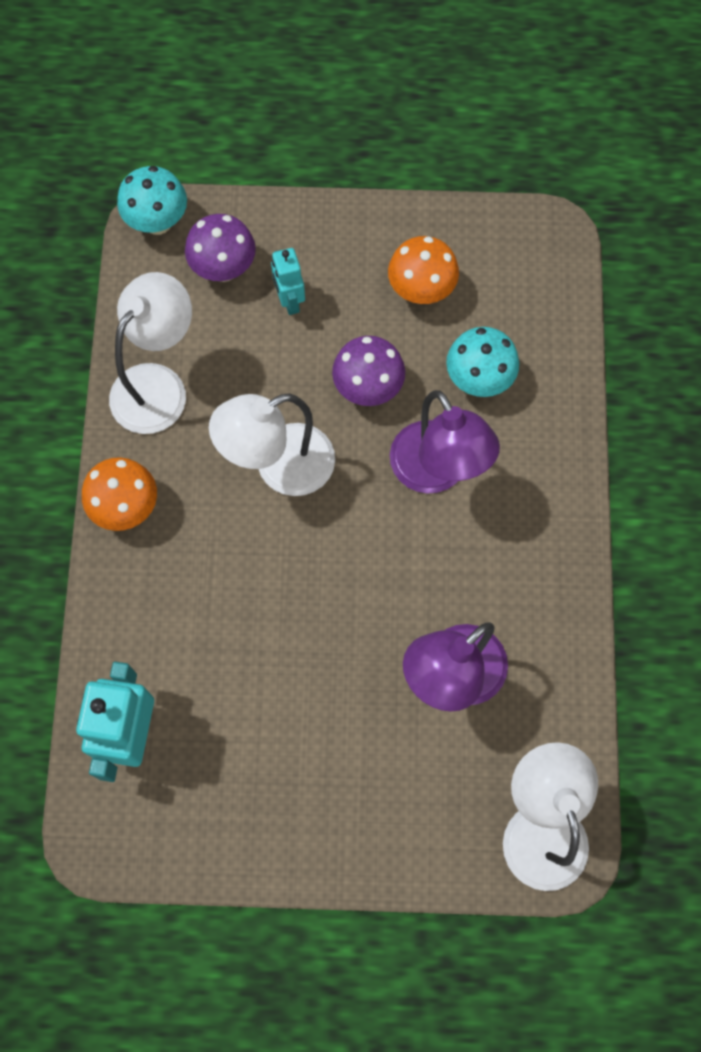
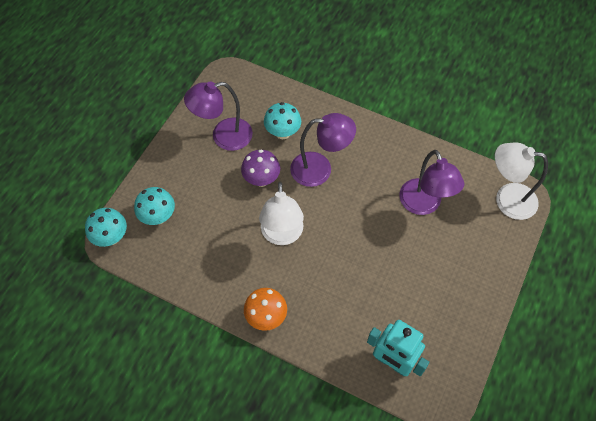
camera: 65 degrees left, 10 degrees down
(158, 385) = (205, 274): white lamp -> none
(224, 269) = (158, 217): purple mushroom -> turquoise mushroom
(289, 301) = (194, 194): turquoise robot -> none
(421, 291) = (223, 136): orange mushroom -> purple lamp

